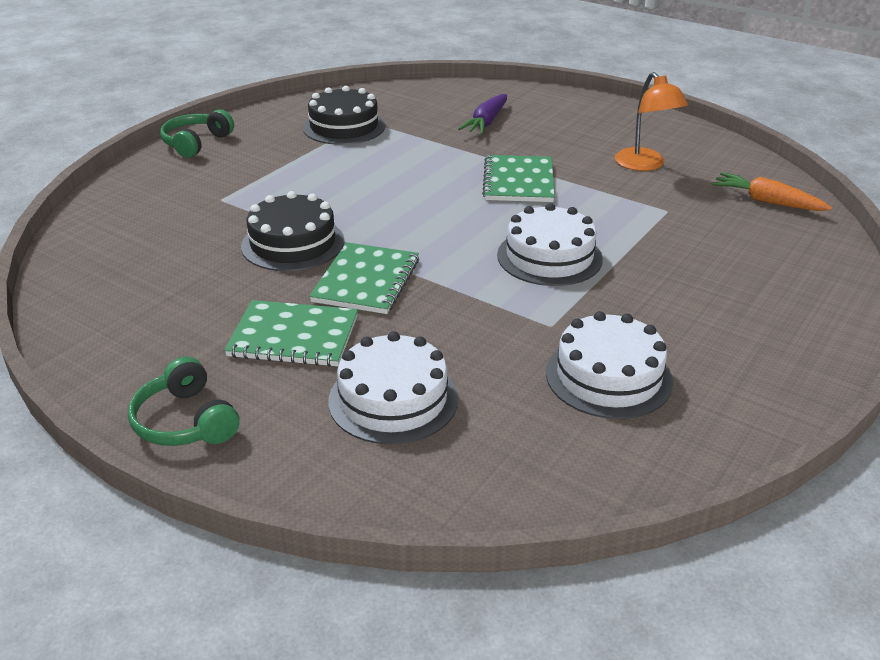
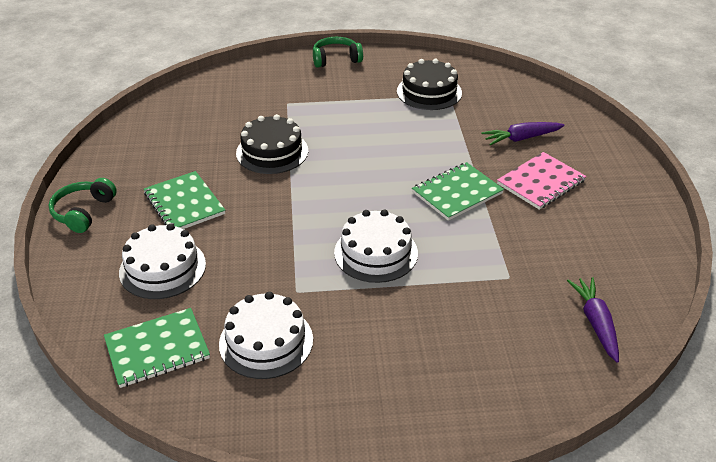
camera: 50 degrees right, 5 degrees up
(366, 281) = (264, 197): green notebook -> green notebook (157, 349)
(560, 142) = (541, 182): none -> pink notebook
(645, 165) = (564, 236): orange lamp -> none
(767, 201) = (596, 323): orange carrot -> purple carrot

